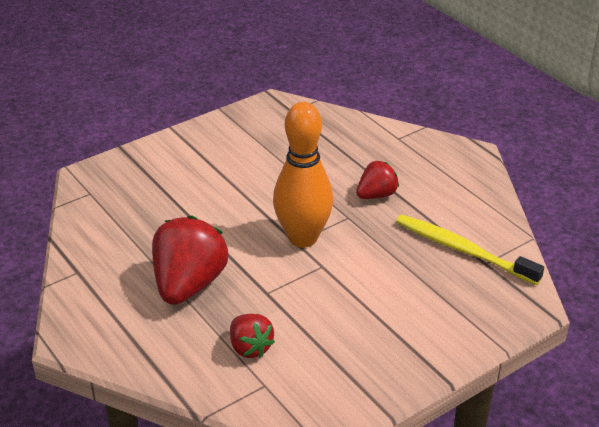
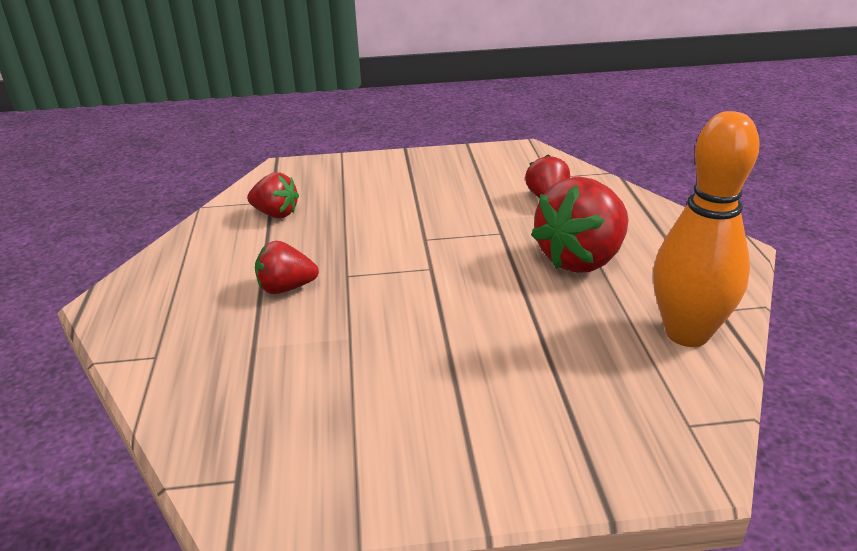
camera: 150 degrees left, 5 degrees down
(303, 238) = (419, 268): orange bowling pin -> orange bowling pin (687, 333)
(463, 250) = (275, 214): yellow toothbrush -> red strawberry

